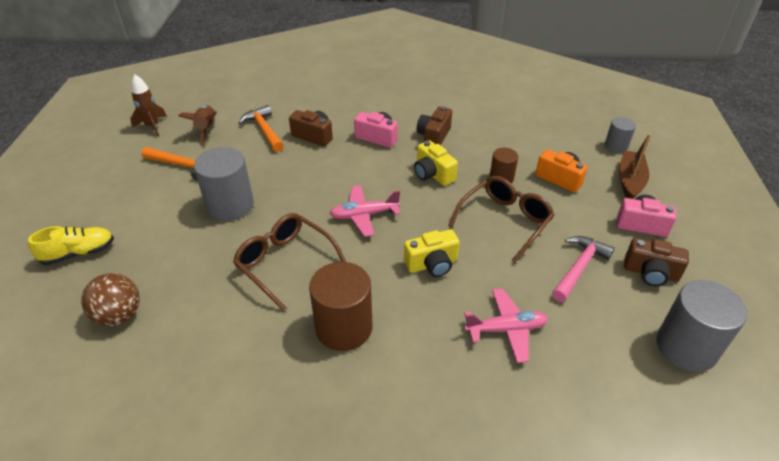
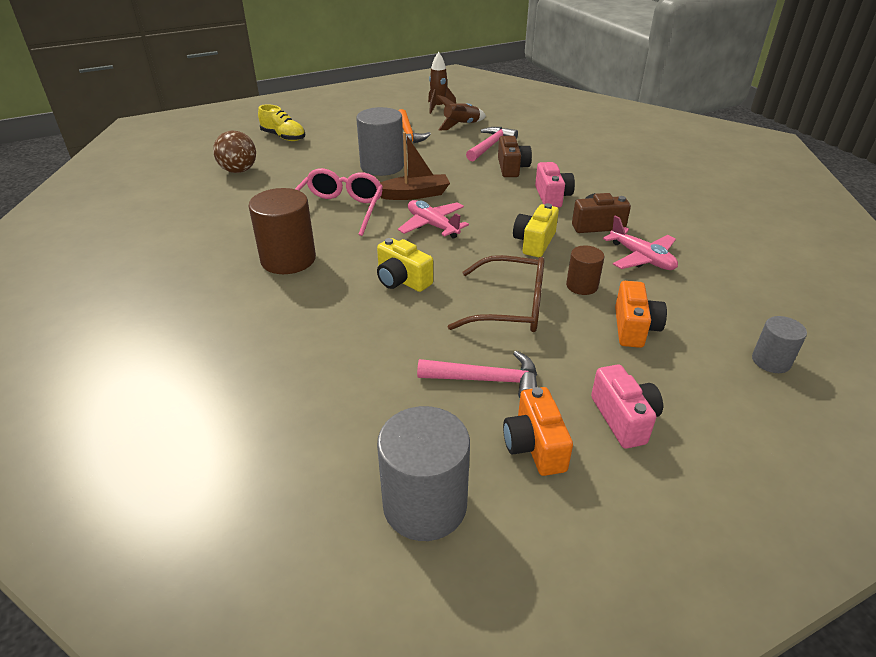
camera: 60 degrees right, 5 degrees down
(264, 130) = (490, 146): orange hammer -> pink hammer
(284, 263) = (339, 210): brown glasses -> pink glasses
(506, 329) = (349, 349): pink plane -> pink plane (641, 258)
(630, 181) = (707, 390): brown boat -> brown boat (414, 194)
(650, 273) = (535, 446): brown camera -> orange camera

